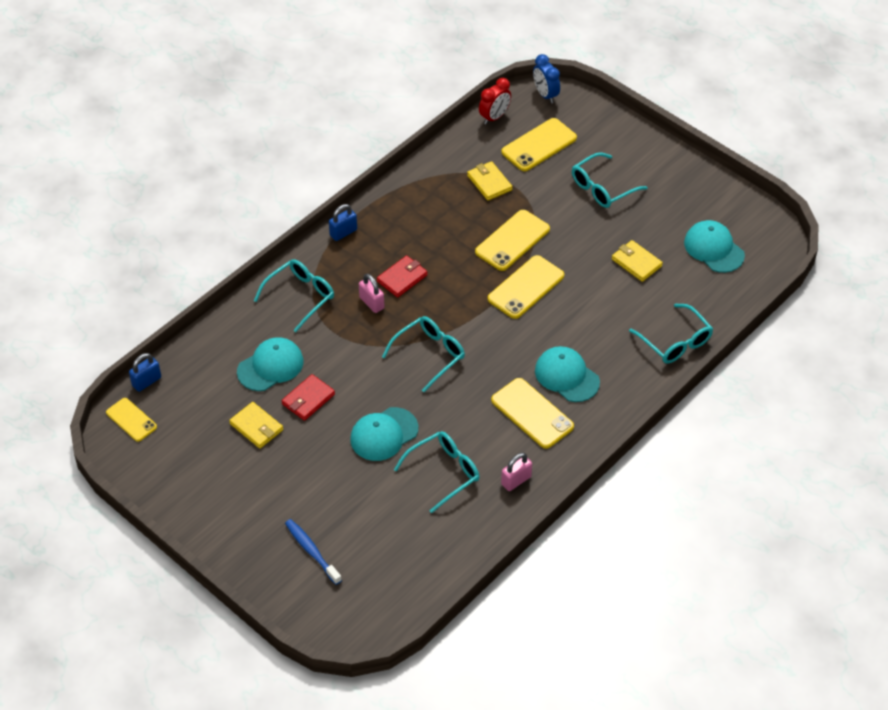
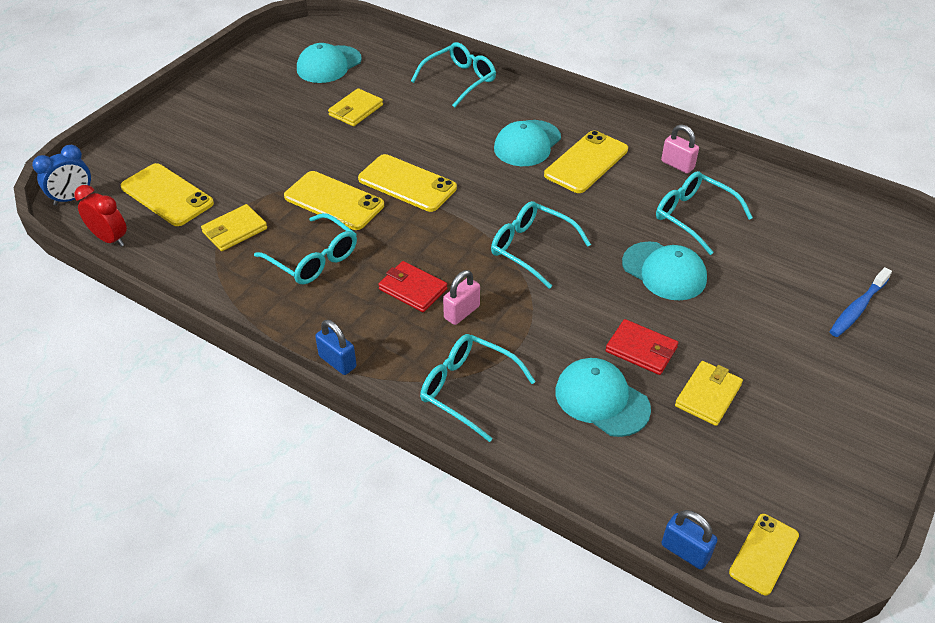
camera: 100 degrees left, 5 degrees down
(602, 188) = (242, 141): turquoise glasses -> turquoise glasses (313, 259)

